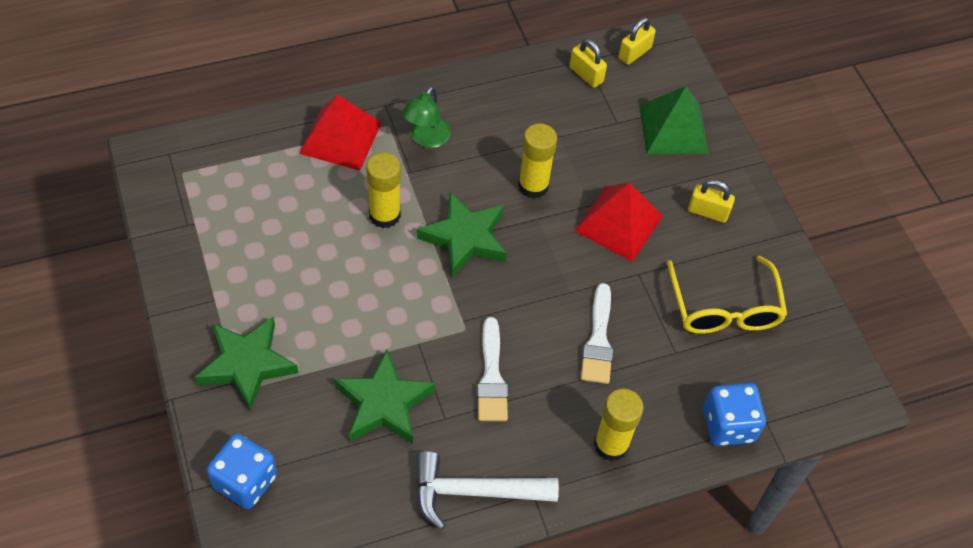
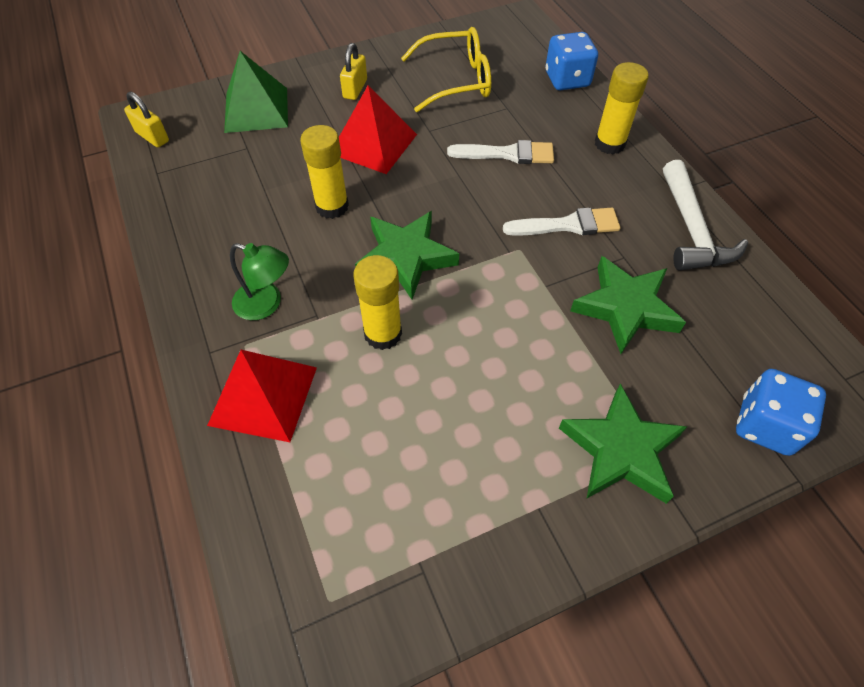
camera: 90 degrees left, 0 degrees up
(586, 75) = (178, 172): yellow padlock -> none

